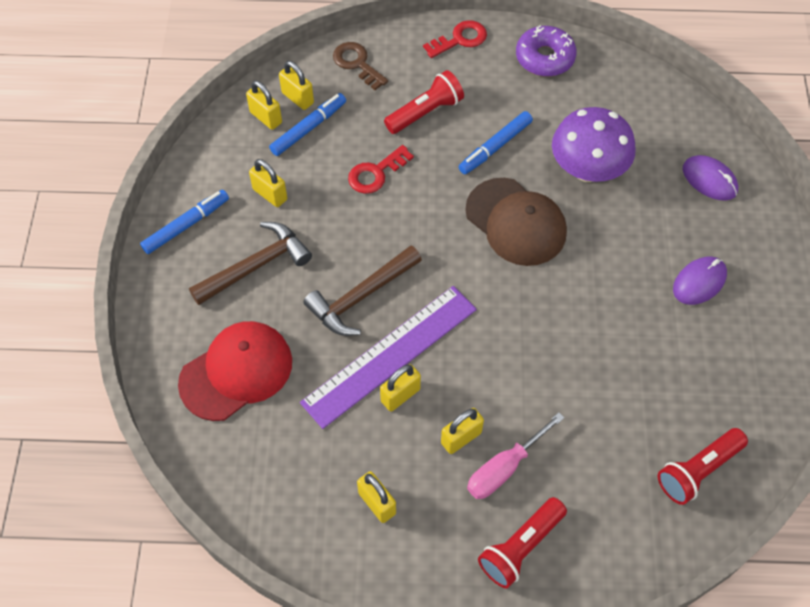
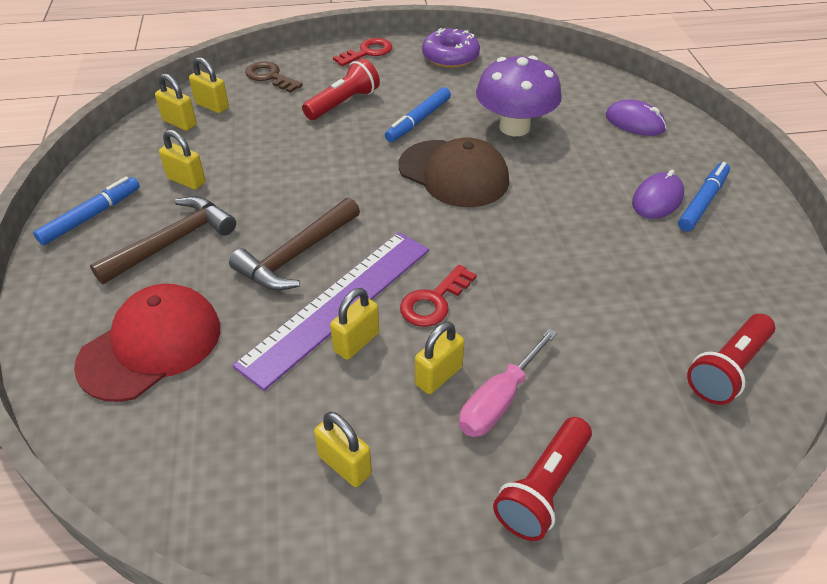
camera: 10 degrees left, 15 degrees down
(308, 128) = (225, 126): blue marker -> blue marker (702, 202)
(376, 173) = (299, 152): red key -> red key (434, 301)

